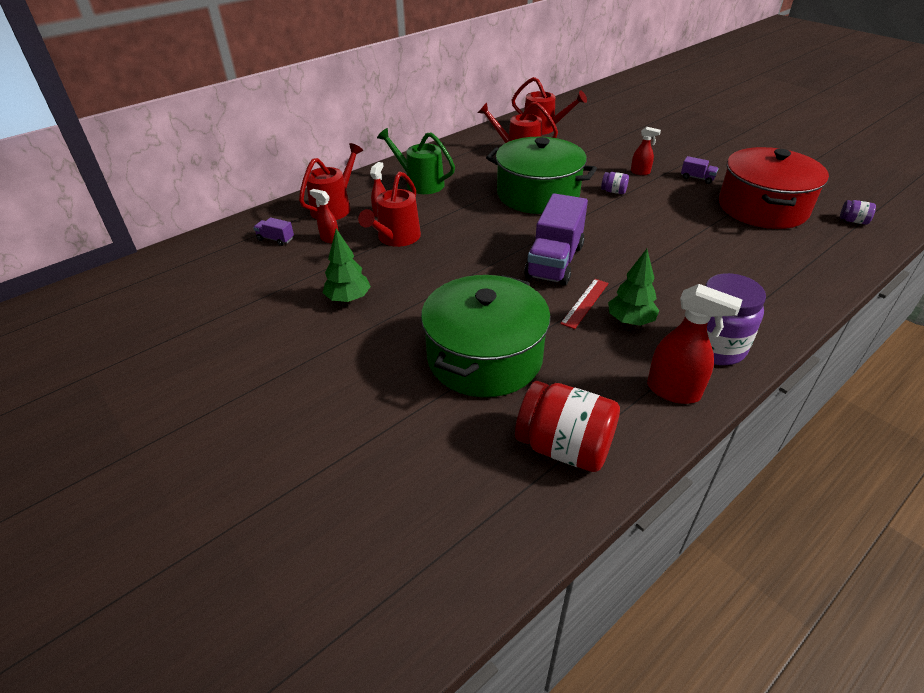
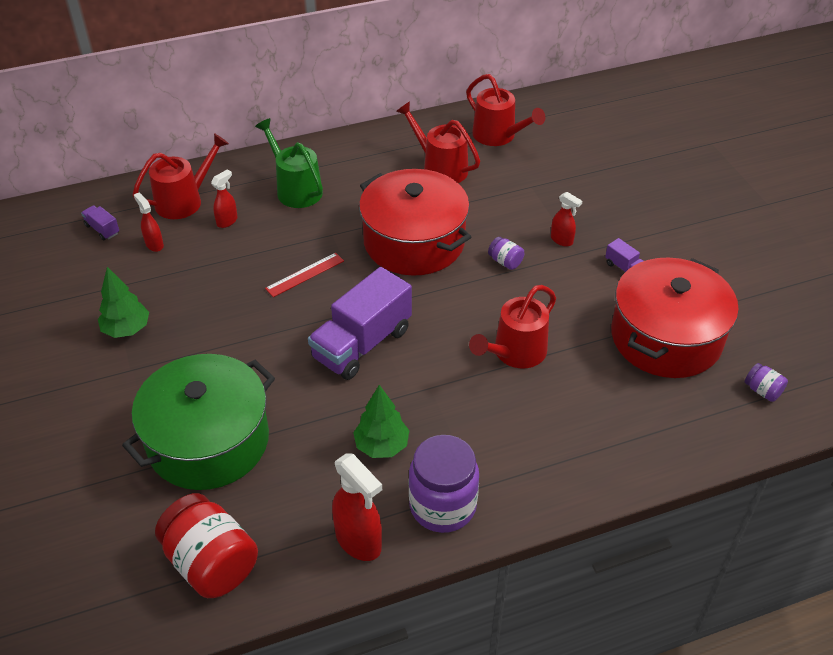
camera: 20 degrees right, 5 degrees up
(396, 238) = (220, 262): red watering can -> red watering can (515, 352)
(538, 194) = (414, 242): green pot -> red pot
(585, 303) = (353, 408): red ruler -> red ruler (305, 274)

